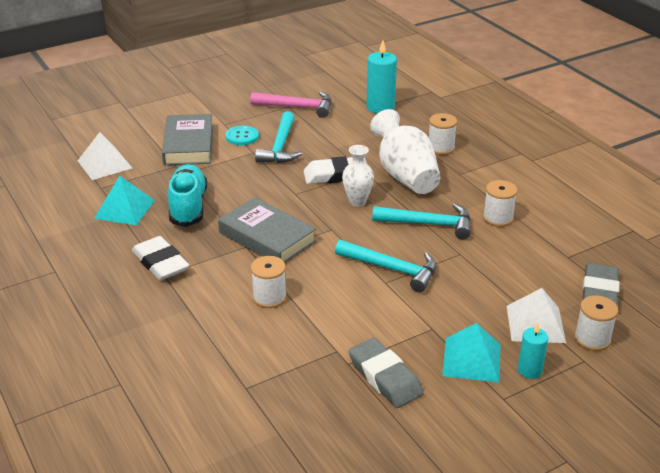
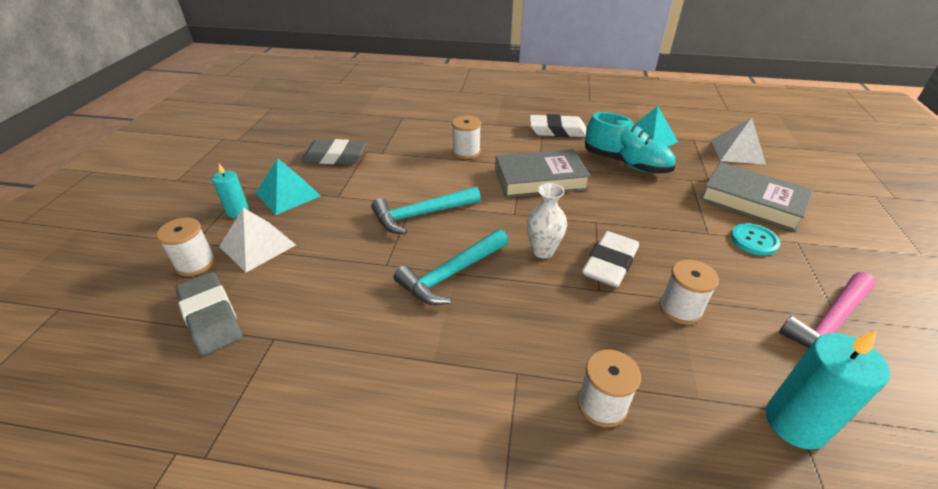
camera: 130 degrees right, 5 degrees up
(280, 147) = (709, 256): turquoise hammer -> none
(405, 175) = (561, 317): white vase -> none
(498, 218) = (396, 335): white spool -> white spool (680, 308)

